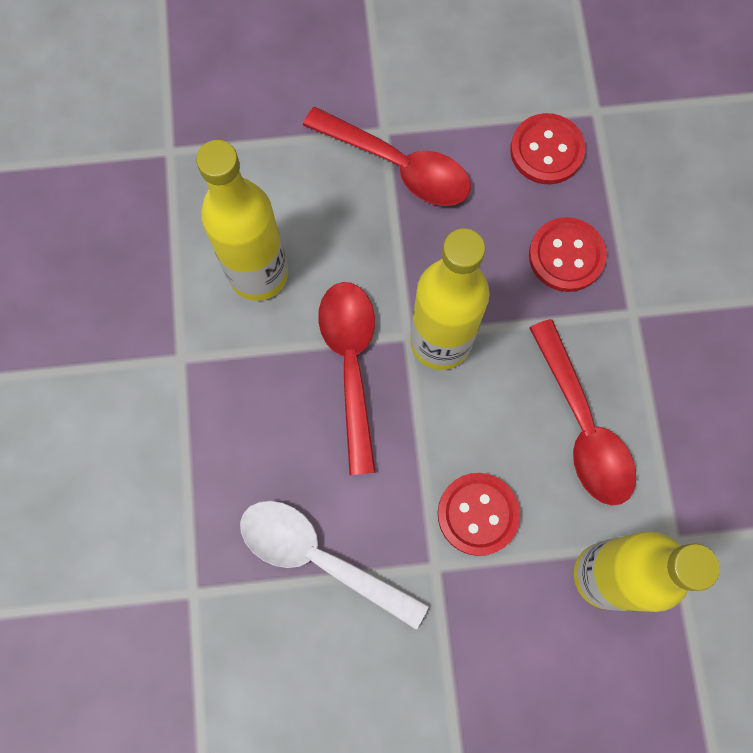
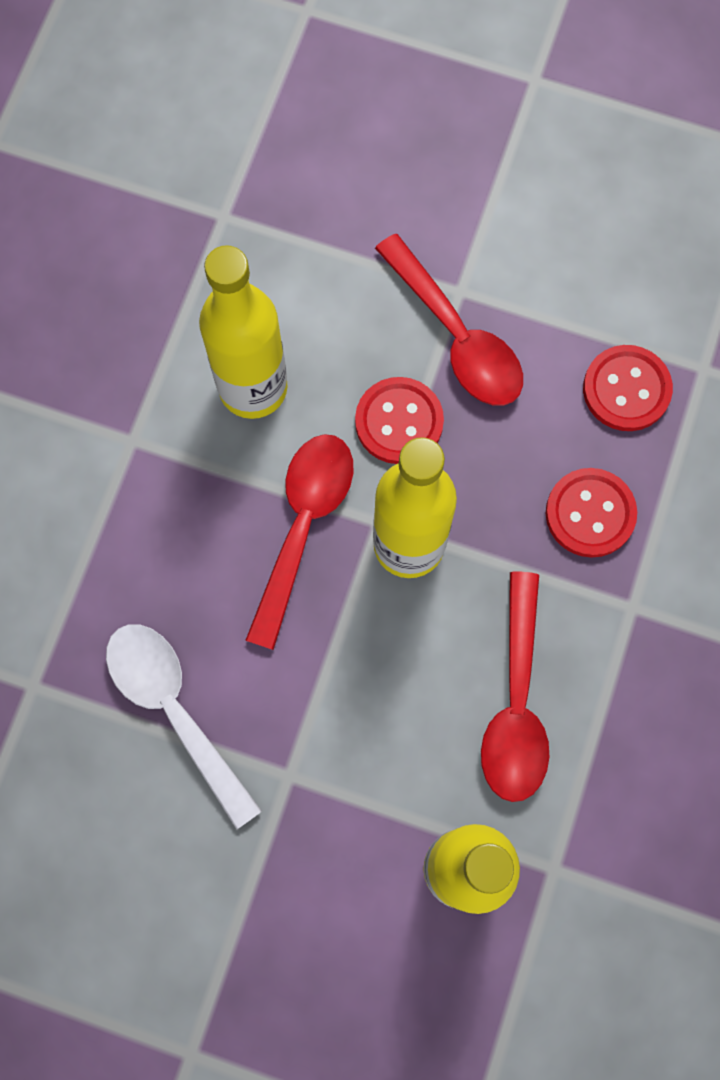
camera: 25 degrees right, 0 degrees up
(478, 514) = (359, 743): red button -> red button (399, 422)

